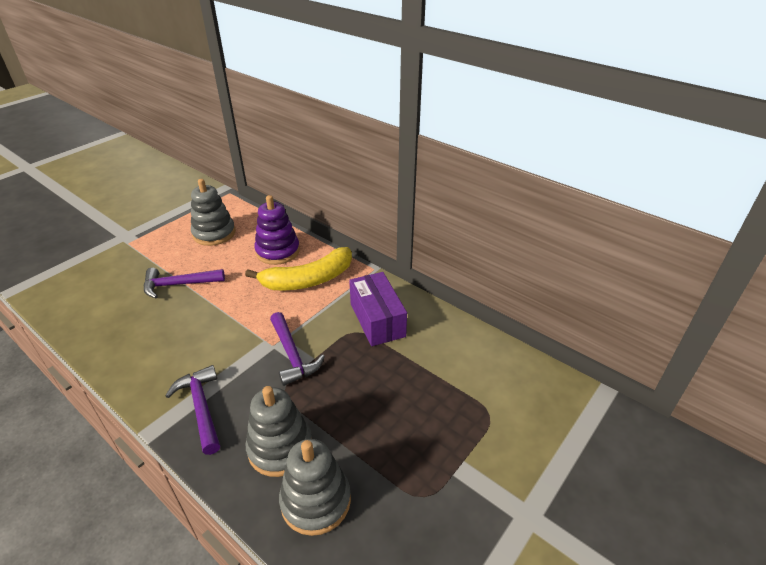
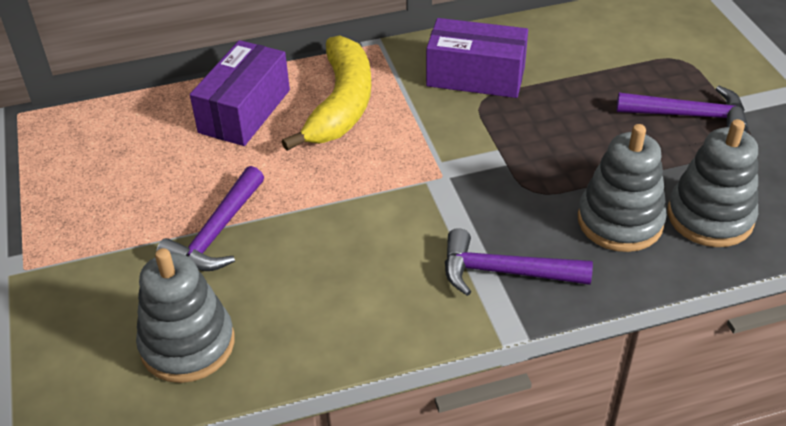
camera: 55 degrees left, 5 degrees up
(214, 233) = (120, 161): grey stacking toy -> grey stacking toy (187, 344)
(278, 251) = (245, 111): purple stacking toy -> purple box
(292, 355) = (476, 165): purple hammer -> purple hammer (689, 116)

